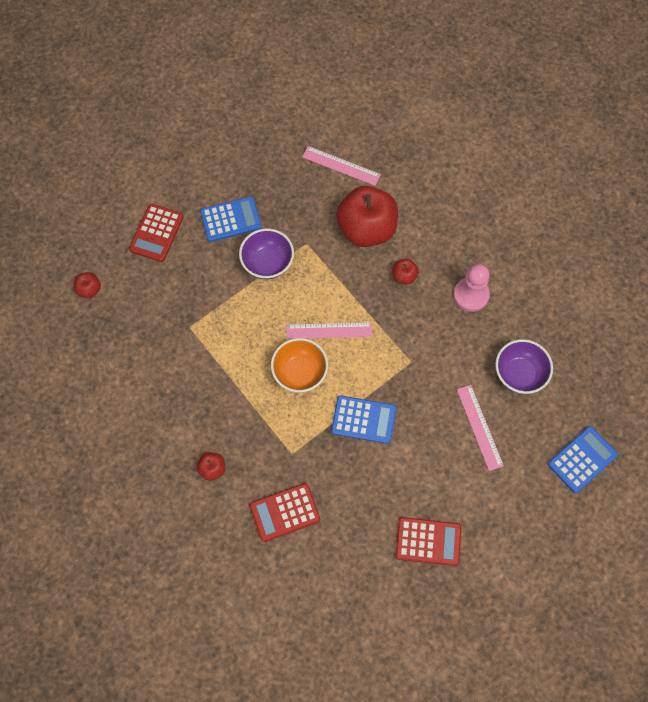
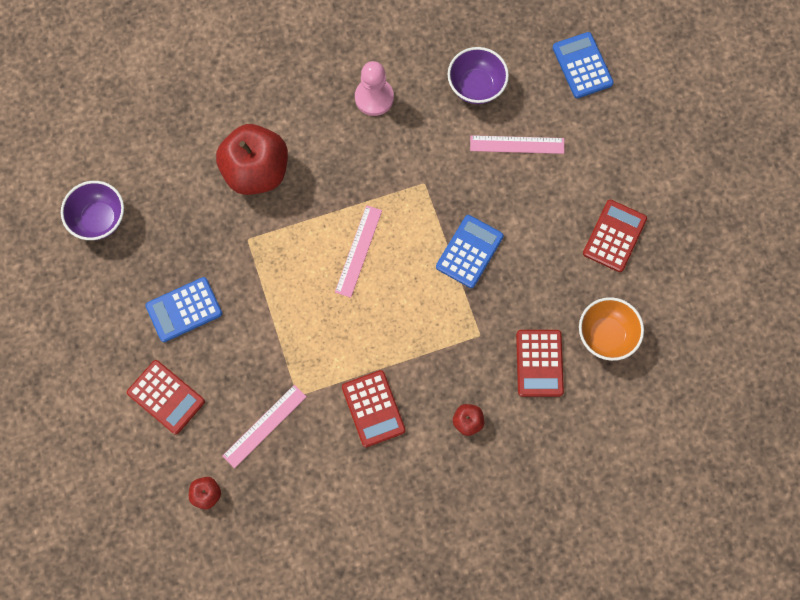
camera: 70 degrees left, 5 degrees up
(198, 389) = (373, 409): none -> red calculator
(231, 220) = (184, 309): blue calculator -> blue calculator turned 120 degrees counterclockwise
(267, 263) = (254, 288): purple bowl -> purple bowl (99, 219)
(300, 373) = (395, 297): orange bowl -> orange bowl (606, 335)
(341, 166) = (168, 170): pink ruler -> pink ruler (264, 426)
(404, 276) = (327, 154): red apple -> none

